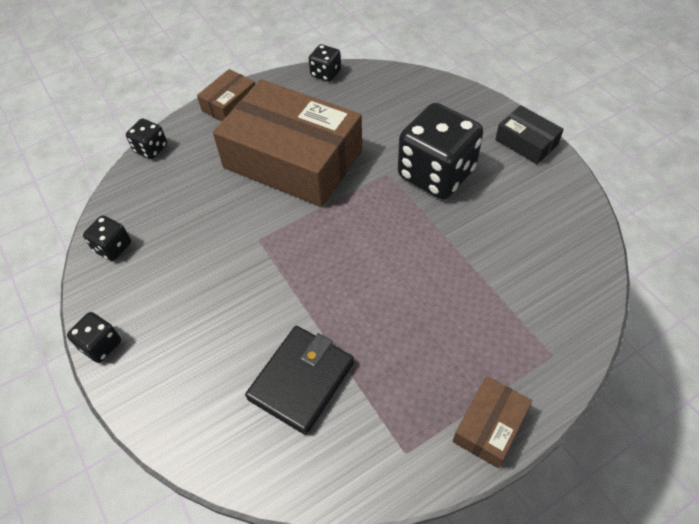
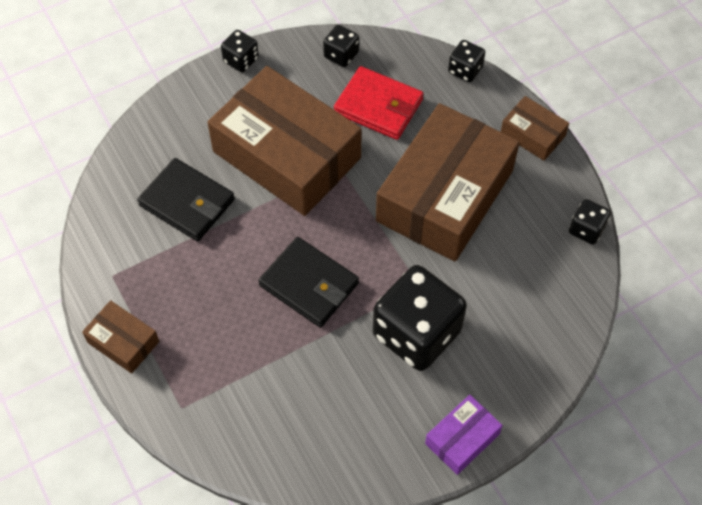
camera: 90 degrees right, 5 degrees up
(185, 212) = (378, 106): none -> red wallet
(240, 287) = (286, 155): none -> brown box
(396, 255) = (309, 284): none -> black wallet
(526, 142) = (462, 439): black box -> purple box

